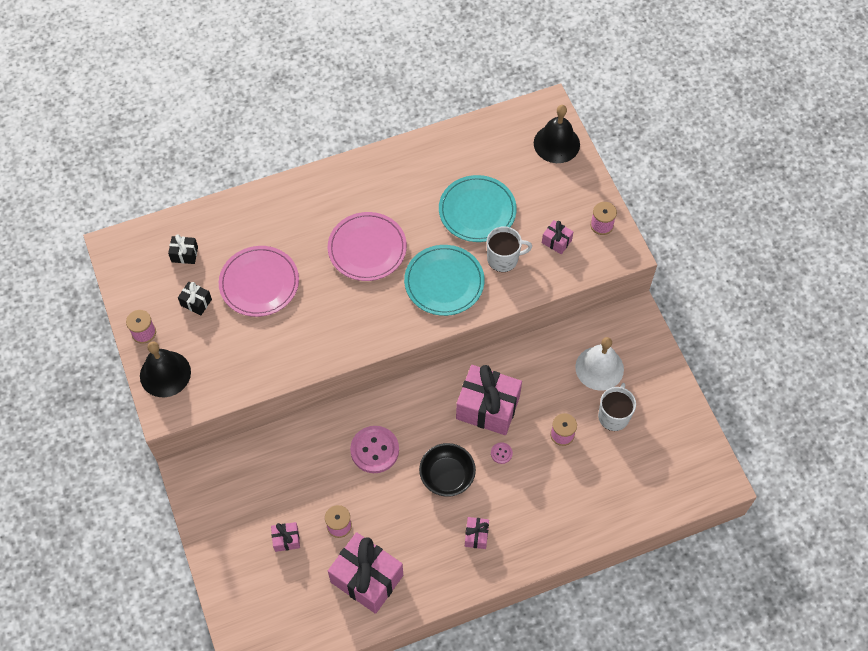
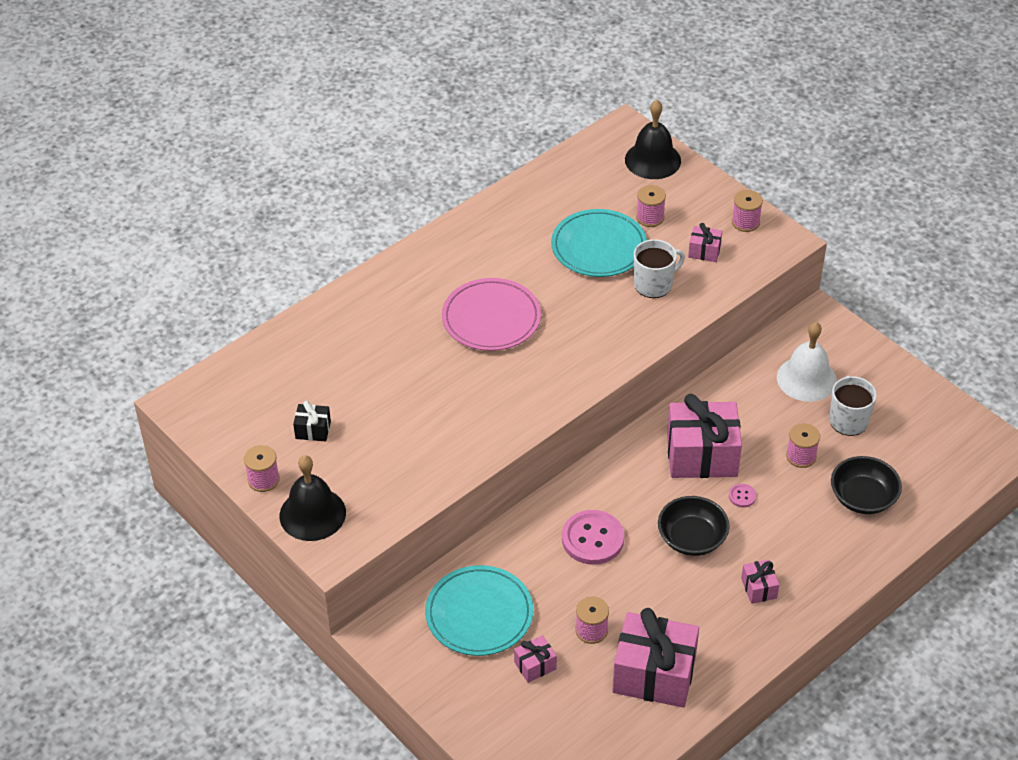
camera: 20 degrees left, 15 degrees down
(184, 254) = (273, 385): black gift -> none
(259, 283) = (380, 388): pink plate -> none
(444, 282) = (599, 326): turquoise plate -> turquoise plate (479, 614)
(529, 196) = (650, 217): none -> pink spool
(592, 487) = (863, 498): none -> black bowl

